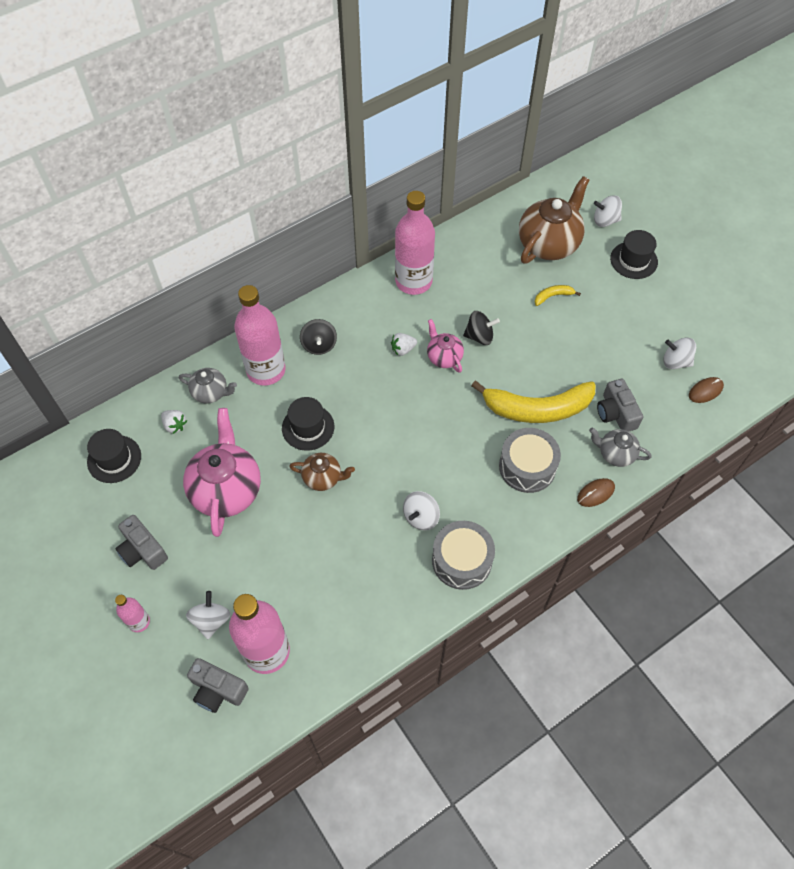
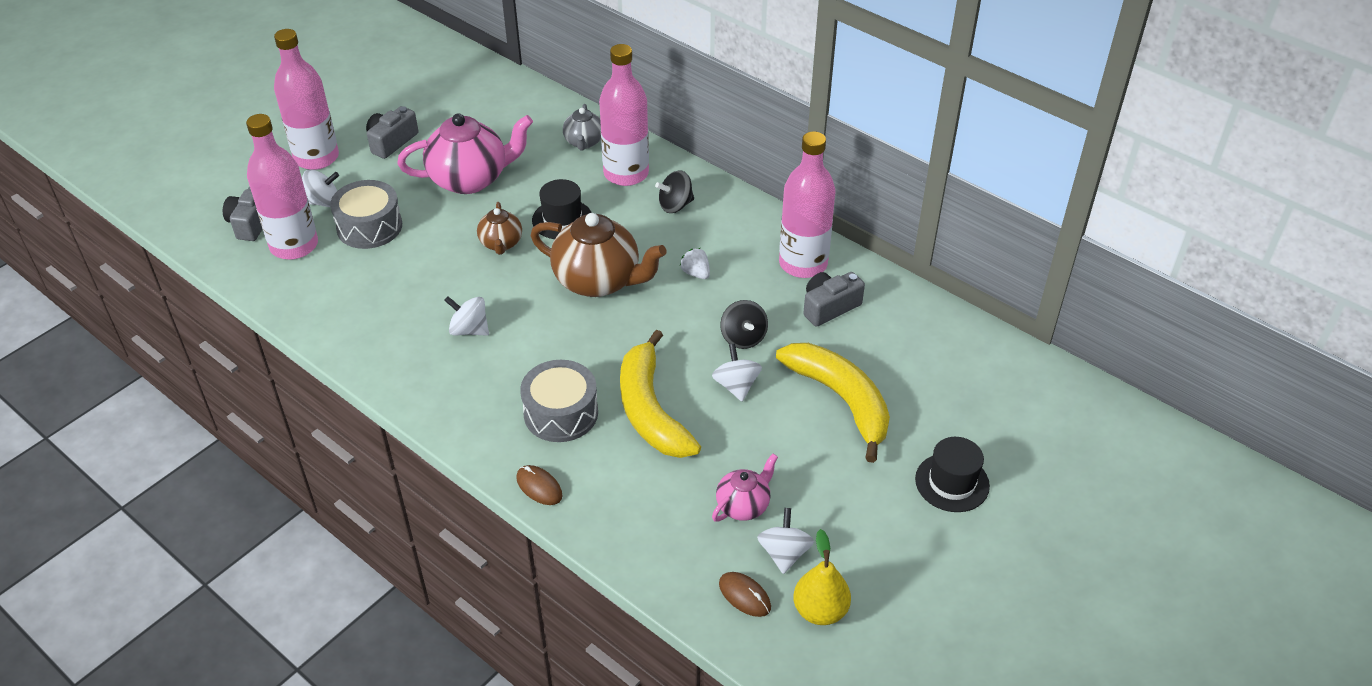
camera: 75 degrees right, 15 degrees down
(114, 459) = (487, 100): black hat -> none
(139, 622) = (316, 158): pink bottle -> pink bottle, size x2.07
(175, 425) = (536, 128): white strawberry -> none
(444, 357) = (698, 310): pink teapot -> pink teapot (743, 505)
(462, 560) = (420, 374): grey drum -> grey drum (369, 227)
(549, 244) = (933, 383): brown teapot -> brown teapot (599, 281)
(553, 296) = (841, 400): yellow banana -> yellow banana, size x2.39
(605, 220) = (1011, 440): white spinning top -> white spinning top (736, 386)
(615, 454) = (605, 500): grey teapot -> none
(616, 413) = (671, 493): grey camera -> grey camera (829, 307)
(721, 354) = (820, 610): none -> yellow pear

